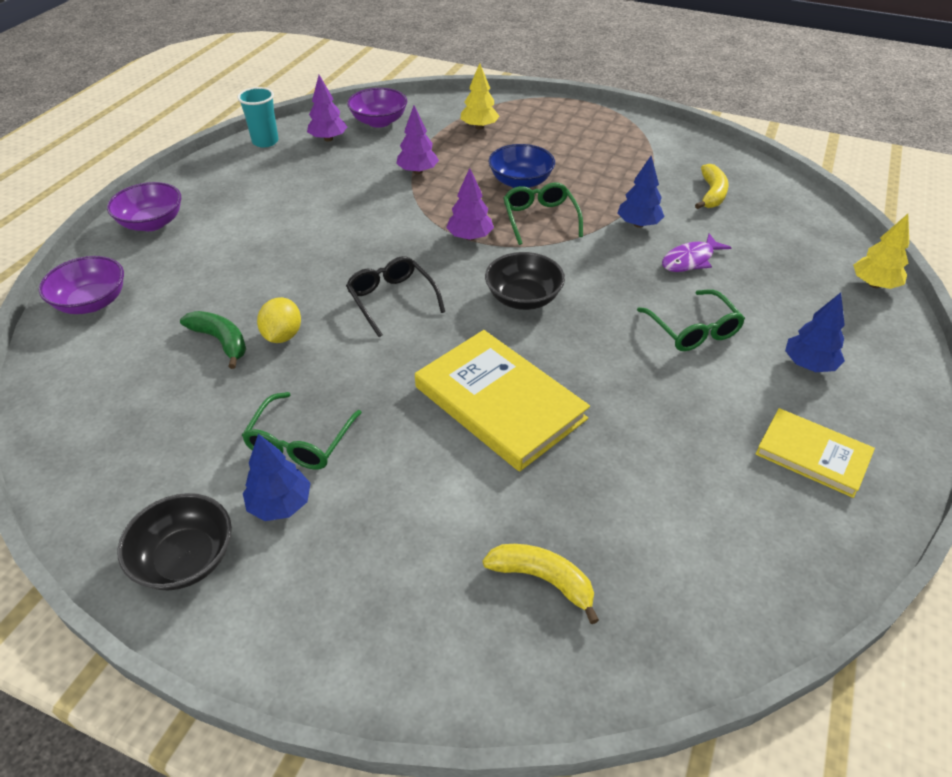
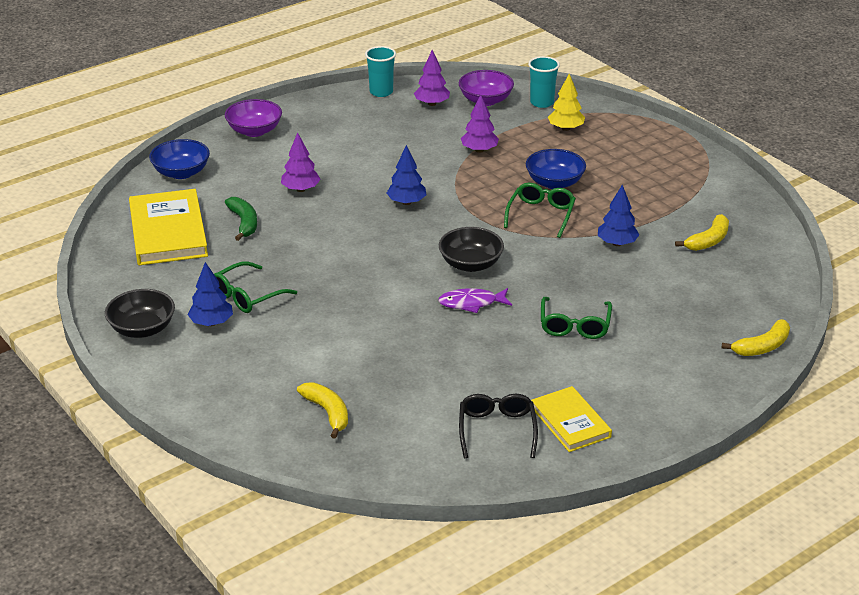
camera: 30 degrees right, 10 degrees down
(92, 302) = (181, 172): purple bowl -> blue bowl
(282, 336) = (285, 233): yellow lemon -> none
(392, 300) = (376, 235): black glasses -> black glasses (497, 430)
(434, 109) = (542, 102): none -> turquoise cup
(470, 237) = (472, 211): purple tree -> purple tree (301, 189)
(500, 402) = (390, 319): yellow book -> yellow book (168, 232)
(690, 260) = (629, 281): purple fish -> purple fish (471, 303)
(809, 364) = (636, 375): blue tree -> blue tree (406, 202)
(874, 284) = (762, 347): yellow tree -> yellow banana

